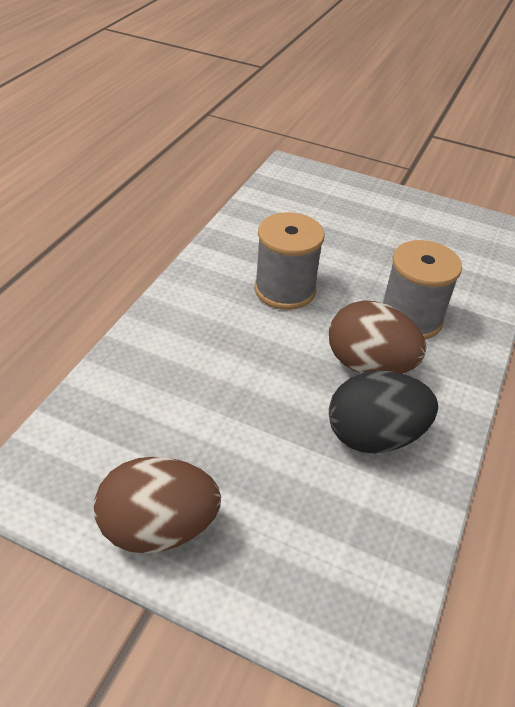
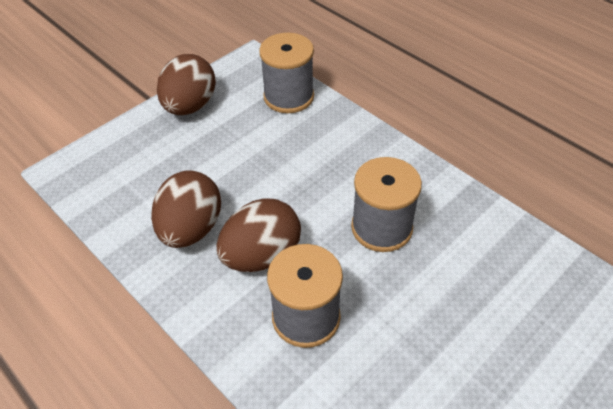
camera: 115 degrees right, 5 degrees up
(103, 410) = (288, 97): none -> grey spool
(374, 436) = (191, 229): black egg -> brown egg

